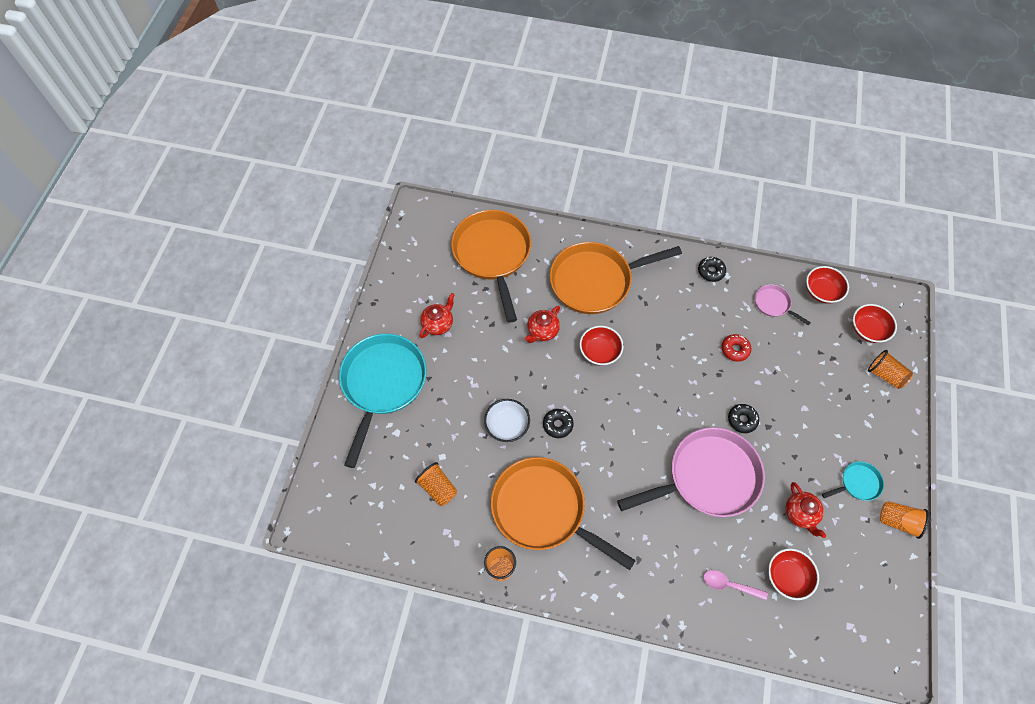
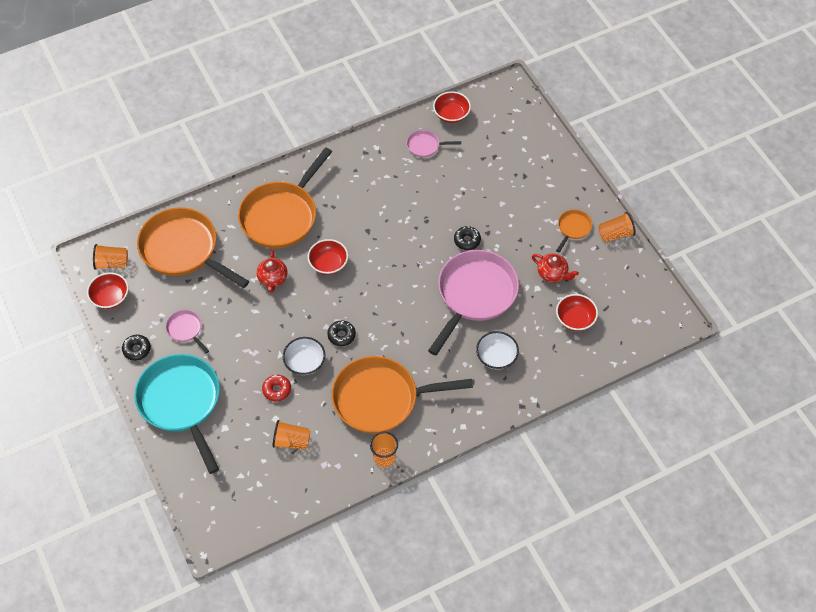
camera: 40 degrees left, 5 degrees down
(438, 324) = (186, 330): red teapot -> pink pan
(680, 554) = (496, 357): none -> white bowl
(711, 271) = (362, 152): black donut -> black donut (137, 349)
(729, 585) = (543, 352): pink spoon -> none
(735, 350) = (424, 196): red donut -> red donut (277, 390)
(857, 483) = (573, 228): turquoise pan -> orange pan
(868, 330) = (502, 121): red bowl -> red bowl (110, 297)
(885, 375) = (537, 144): orange cup -> orange cup (112, 263)

